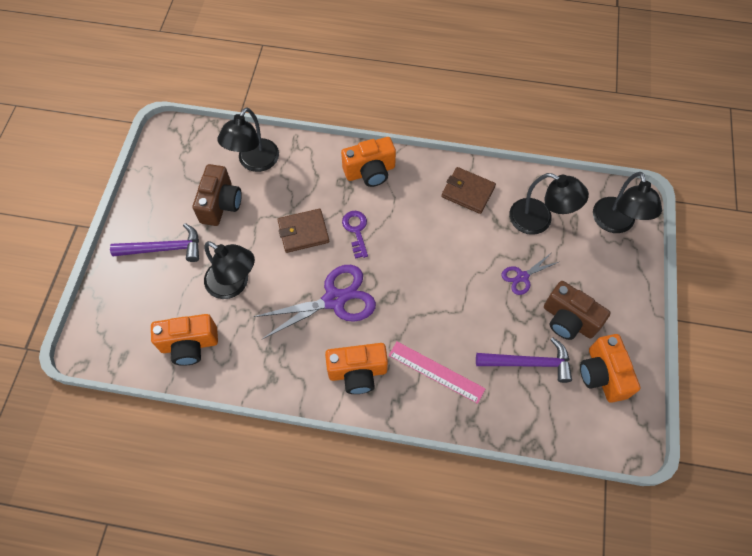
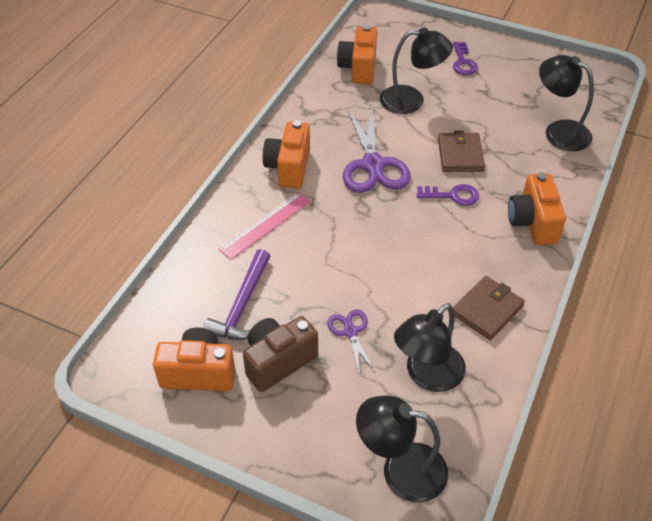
camera: 105 degrees right, 15 degrees down
(164, 248) = (463, 62): purple hammer -> purple key
(221, 204) = (507, 102): brown camera -> none
(234, 284) = (411, 100): black lamp -> black lamp turned 135 degrees counterclockwise

